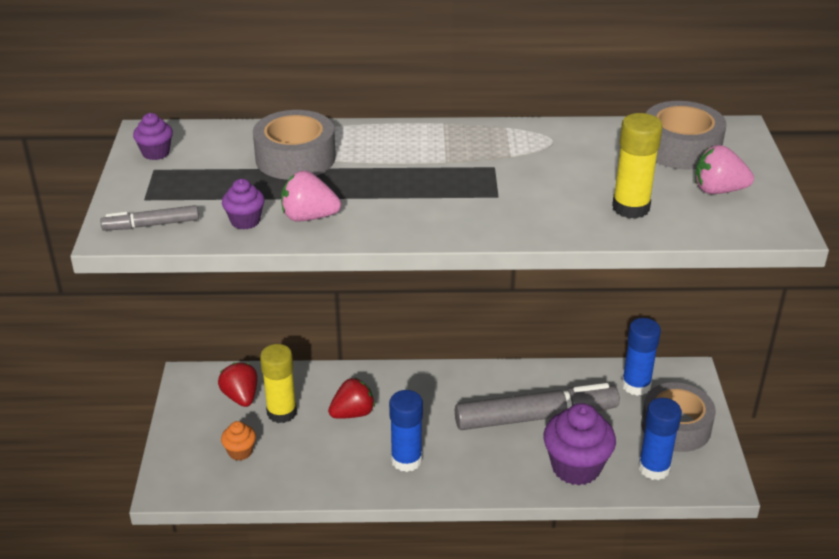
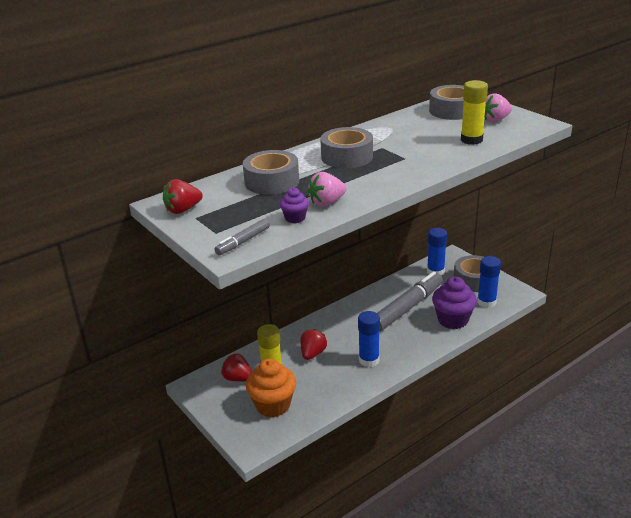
camera: 35 degrees left, 5 degrees down
(156, 153) = (183, 210): purple cupcake -> red strawberry
(240, 452) = (273, 405): orange cupcake -> orange cupcake, size x2.03
(431, 161) = (347, 157): none -> grey tape

